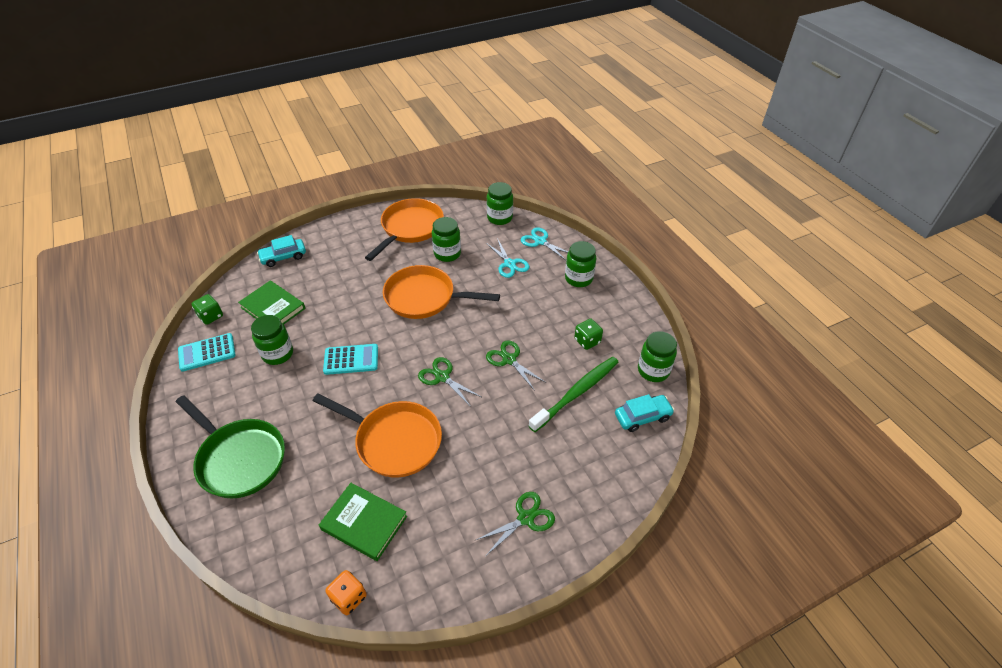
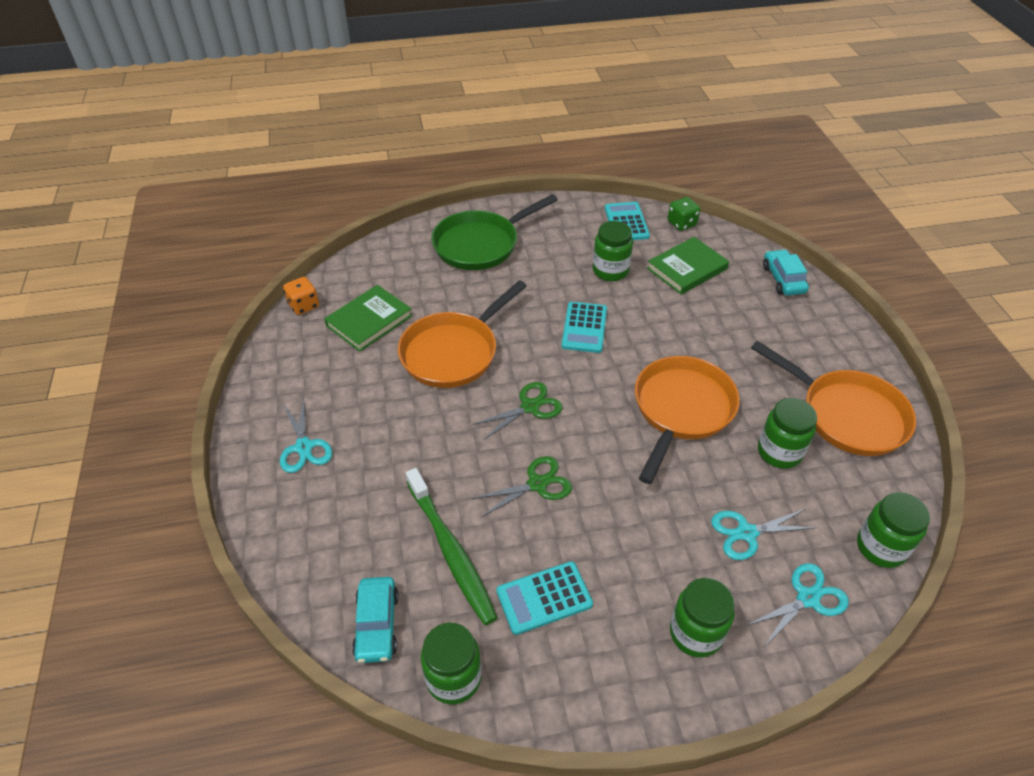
camera: 105 degrees right, 0 degrees up
(525, 518) = (304, 447): green scissors -> turquoise scissors
(587, 341) = (544, 598): green dice -> turquoise calculator

